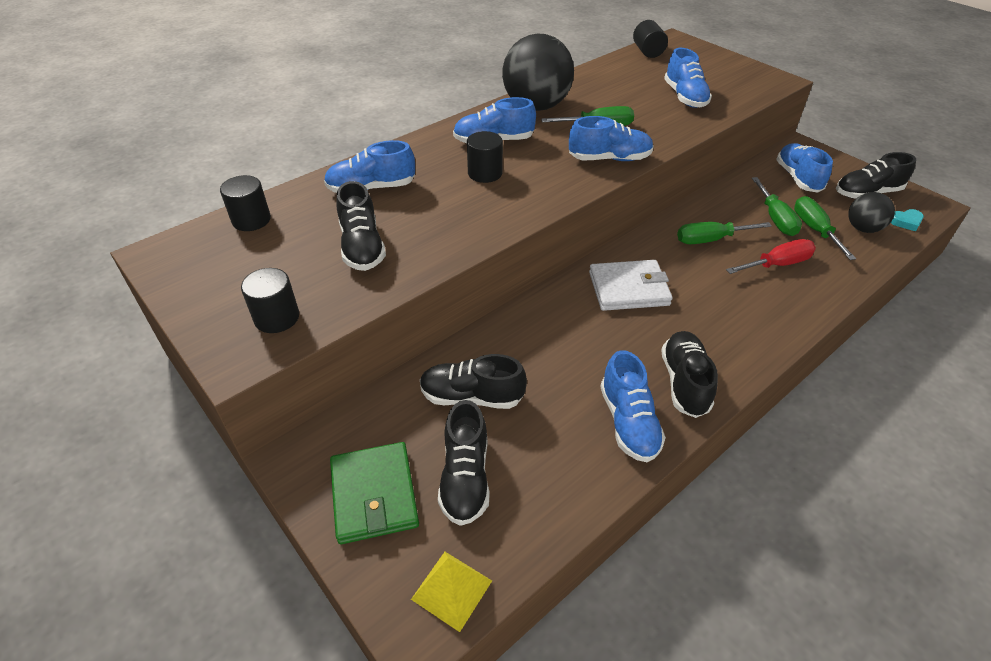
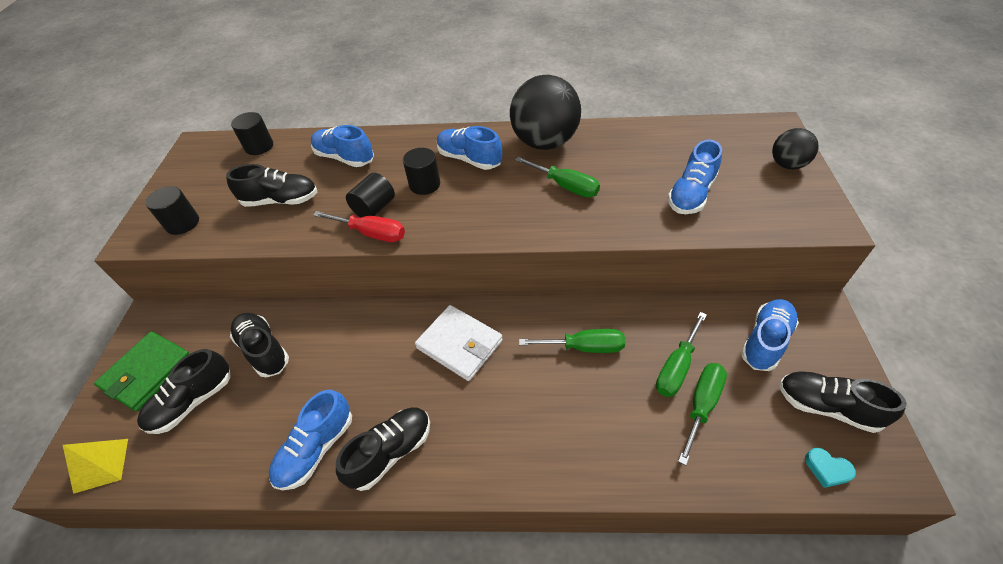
camera: 45 degrees right, 5 degrees up
(362, 247) = (281, 200): black shoe -> black shoe turned 120 degrees counterclockwise
(609, 159) = (530, 222): blue shoe -> none
(648, 52) = (726, 129): black cylinder -> black cylinder (374, 208)
(710, 240) = (584, 347): green screwdriver -> green screwdriver turned 150 degrees clockwise
(777, 264) = (611, 412): red screwdriver -> red screwdriver (371, 233)
(862, 228) = (759, 440): black ball -> black ball (787, 165)

